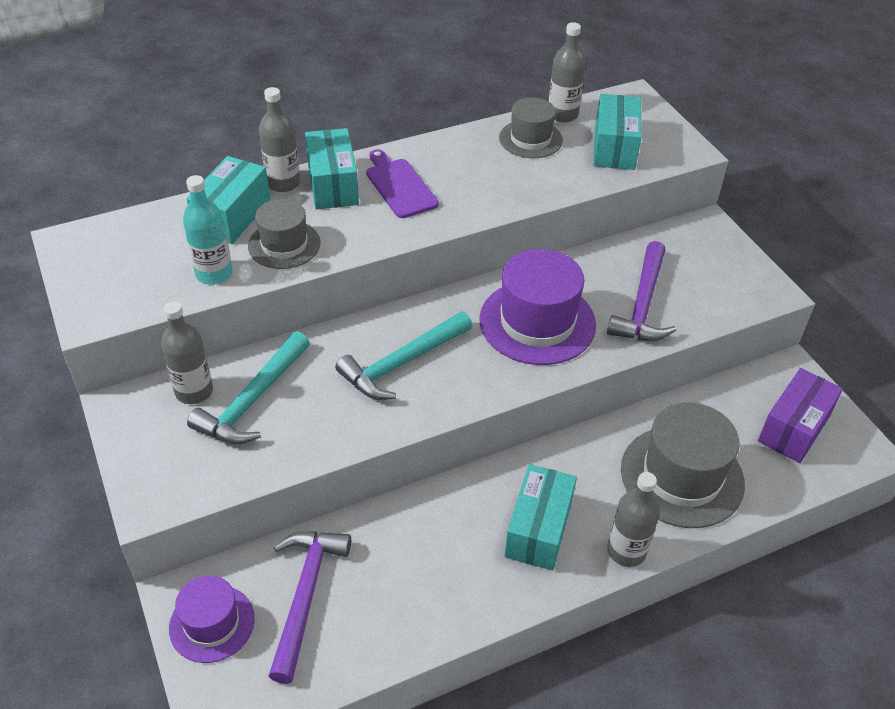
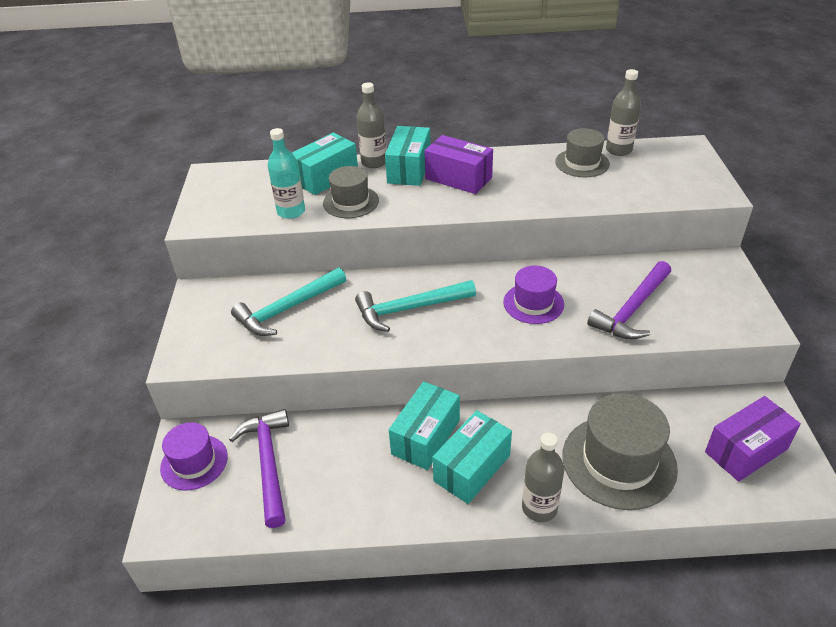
camera: 25 degrees right, 5 degrees down
(194, 391) = (251, 294): grey bottle -> none
(305, 596) = (268, 463): purple hammer -> purple hammer turned 45 degrees counterclockwise
(399, 186) = (458, 178): purple cutting board -> purple box
(537, 322) = (533, 303): purple hat -> purple hat, size x0.61
(614, 147) = (651, 180): turquoise box -> turquoise box (425, 437)

